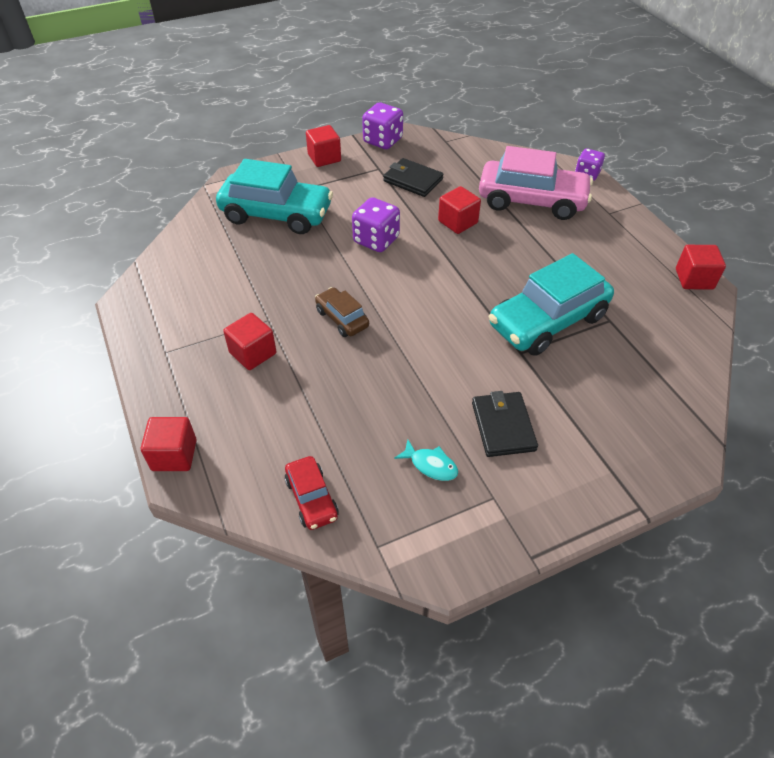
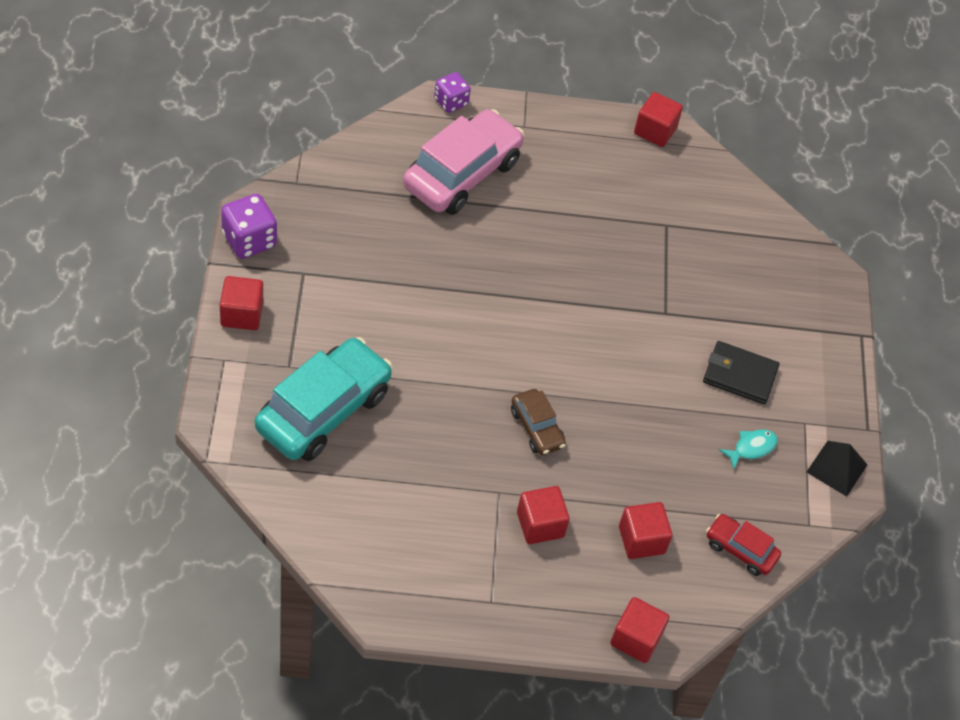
camera: 70 degrees left, 5 degrees up
(312, 498) = (740, 550): red car -> red car turned 150 degrees counterclockwise
(342, 318) = (537, 428): brown car -> brown car turned 105 degrees counterclockwise
(376, 240) = (434, 340): purple dice -> none
(413, 180) = (350, 253): black wallet -> none
(458, 222) = (453, 255): red cube -> red cube (641, 540)
(461, 546) = (836, 468): none -> black pyramid
(547, 321) = (640, 270): turquoise car -> none

